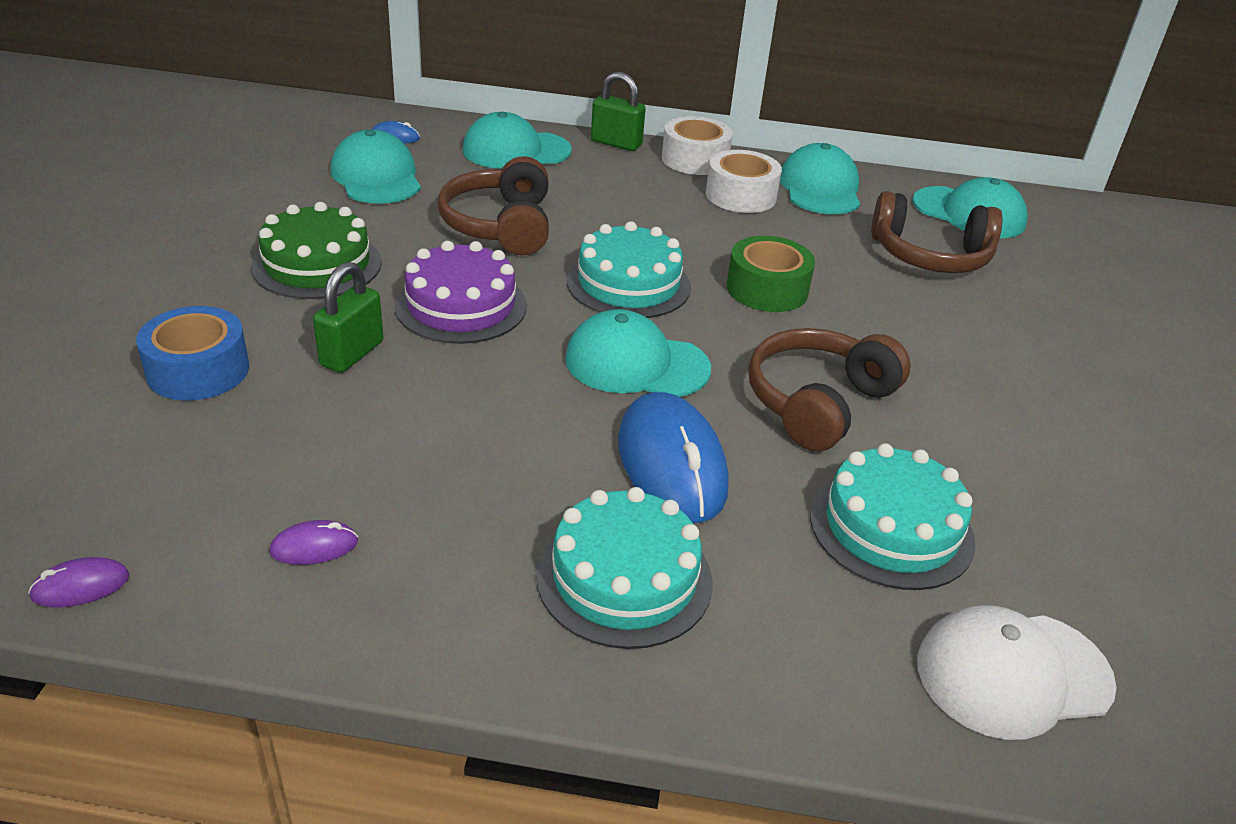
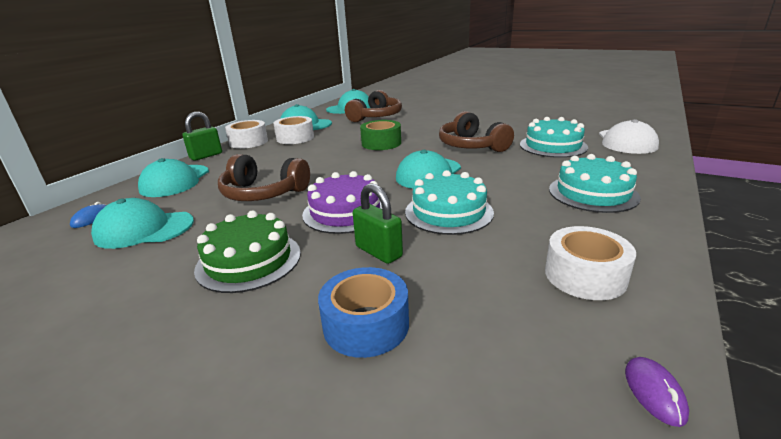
camera: 65 degrees left, 10 degrees down
(314, 547) = (585, 275): purple mouse -> white tape
(628, 284) = (355, 168): turquoise cake -> turquoise cake (448, 212)
(671, 464) = (510, 175): blue mouse -> none

